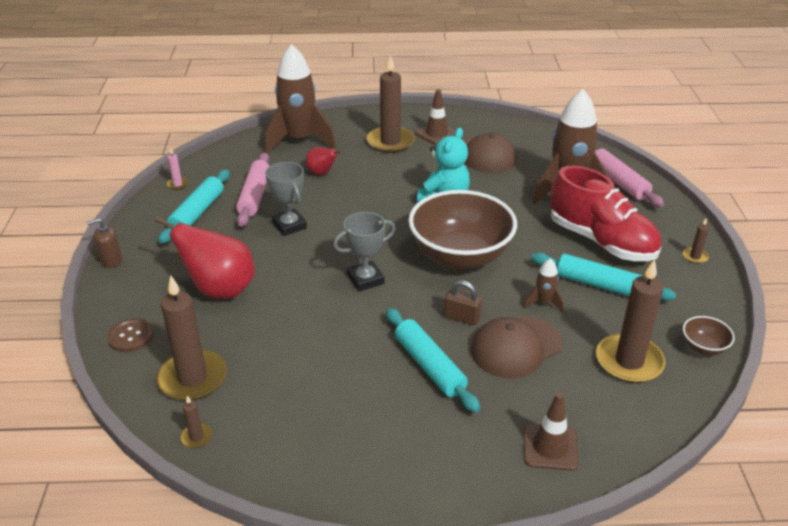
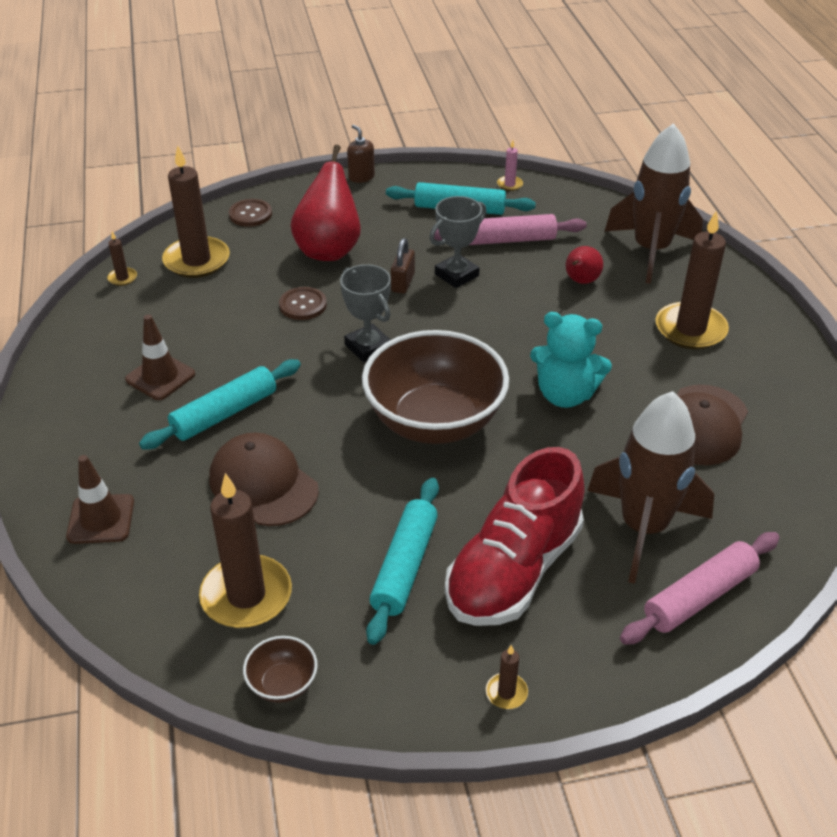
camera: 80 degrees right, 5 degrees up
(295, 311) = (303, 305): none -> brown button
(436, 134) = (740, 372): brown traffic cone -> brown traffic cone (160, 377)
(462, 317) = (311, 433): brown padlock -> brown padlock (403, 283)
(543, 303) = (352, 507): brown rocket -> none

